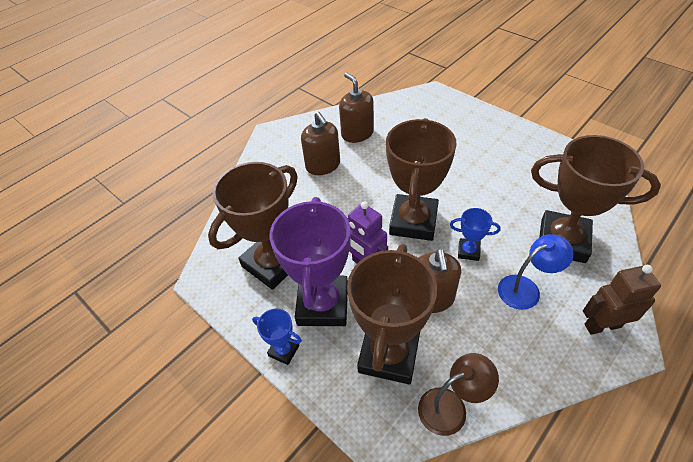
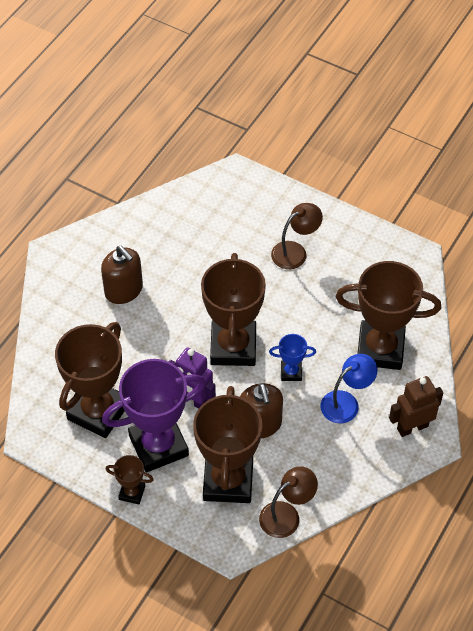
camera: 15 degrees left, 5 degrees up
(284, 350) = (132, 493): blue trophy -> brown trophy
(323, 304) = (158, 445): purple trophy -> purple trophy turned 75 degrees clockwise
(357, 133) = (154, 242): brown soap dispenser -> none
(480, 151) = (295, 251): none -> brown lamp

